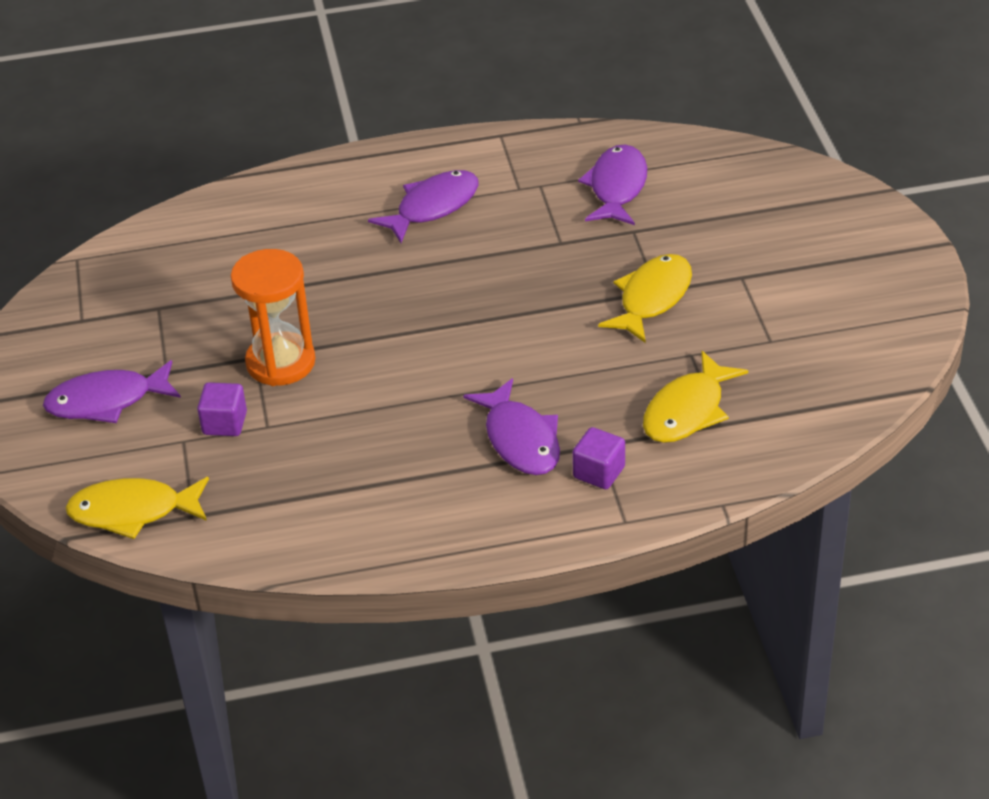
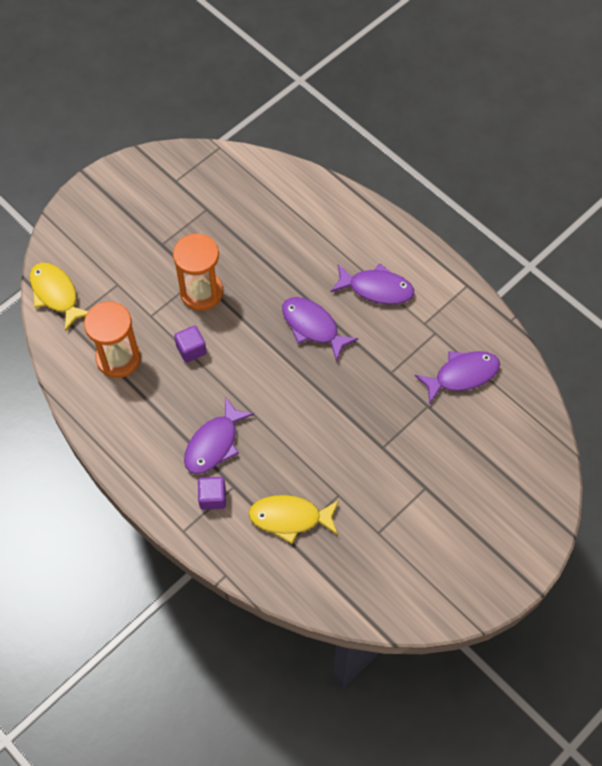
camera: 55 degrees right, 20 degrees up
(107, 401) = (124, 232): purple fish -> purple fish (313, 326)
(225, 423) = (141, 295): purple cube -> purple cube (191, 349)
(302, 485) = (118, 358): none -> orange hourglass
(652, 298) = (373, 448): yellow fish -> none

